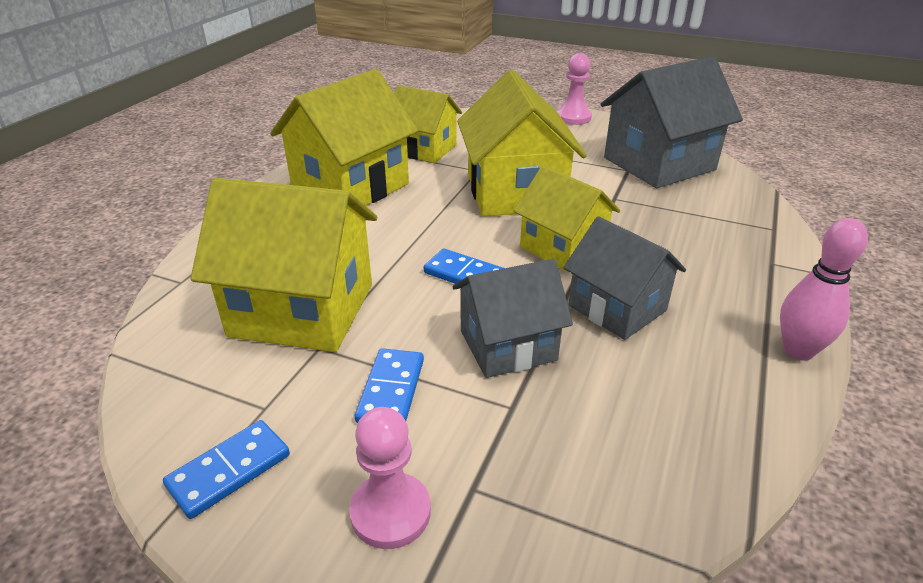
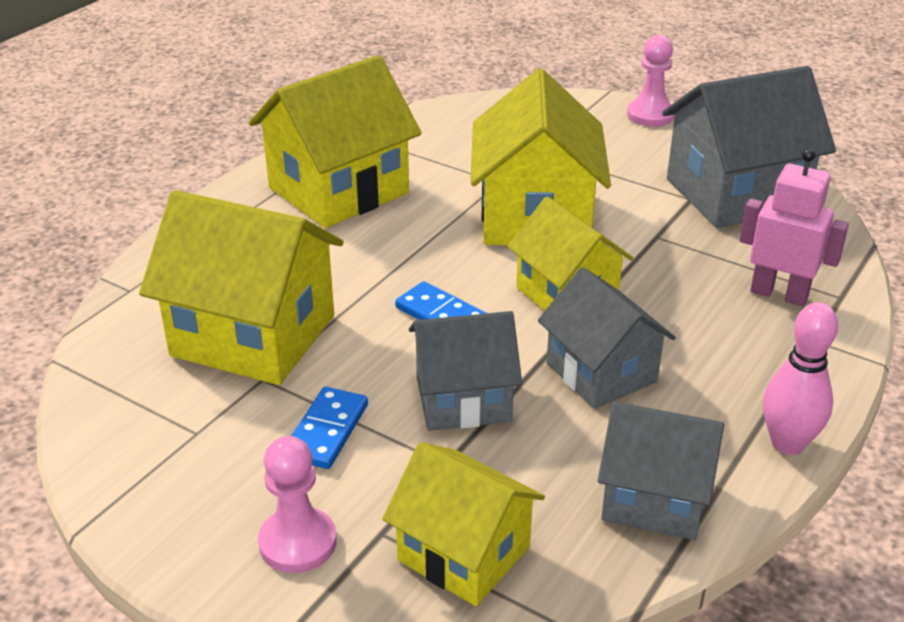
camera: 10 degrees right, 0 degrees up
(229, 471) = (155, 486): blue domino -> none
(424, 149) = (441, 146): yellow house -> yellow house (464, 553)
(712, 416) = (654, 498): none -> grey house
(727, 231) = (779, 294): none -> pink robot

